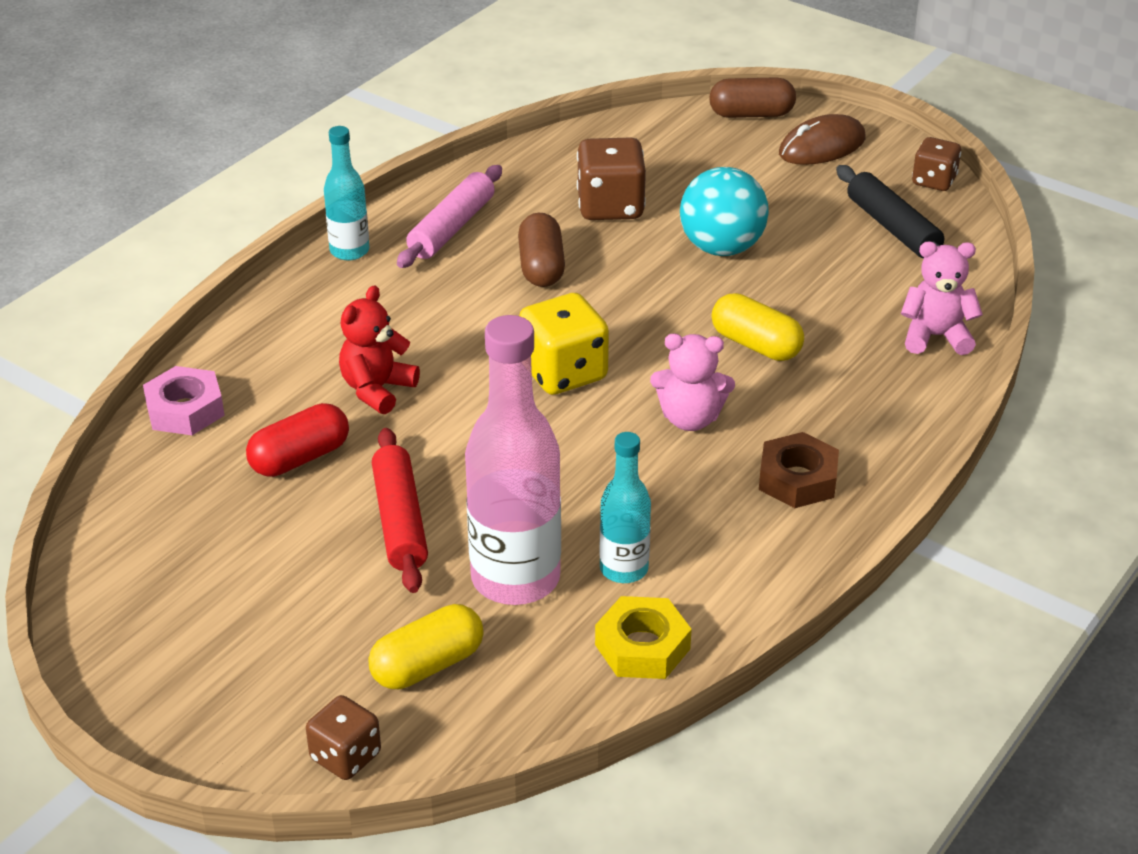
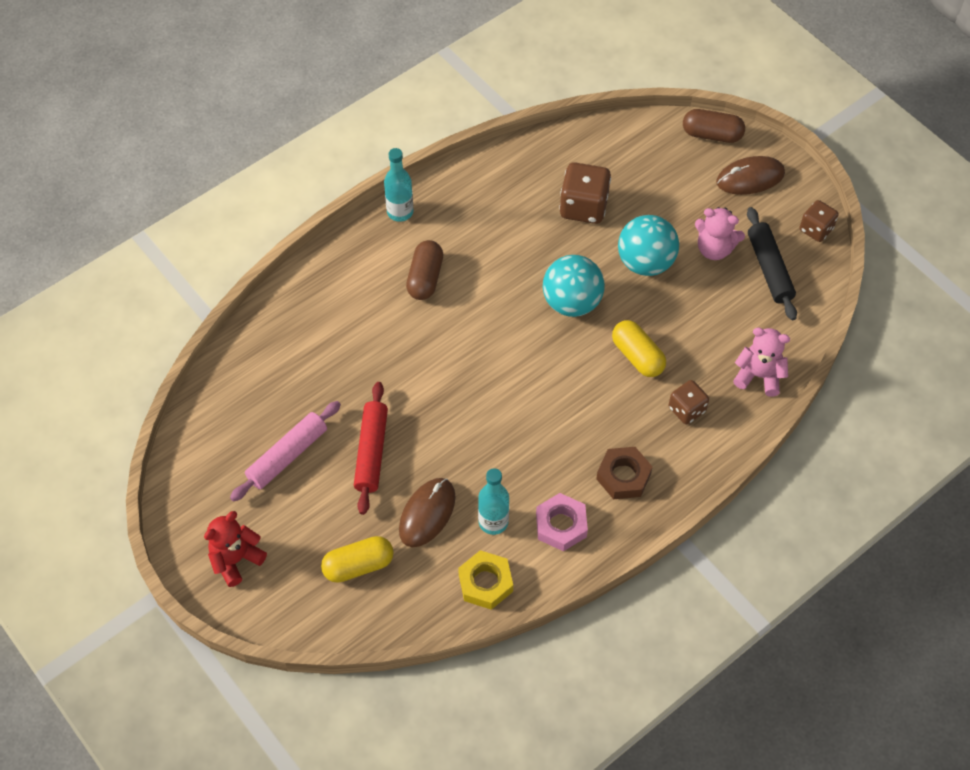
camera: 15 degrees right, 20 degrees up
(185, 410) = (265, 331): pink nut -> pink nut (561, 525)
(300, 458) = (324, 387): red capsule -> none
(345, 756) = (296, 618): brown dice -> brown dice (686, 409)
(377, 390) = (386, 340): red teddy bear -> red teddy bear (236, 559)
(451, 228) = (472, 204): pink rolling pin -> pink rolling pin (287, 455)
(515, 578) = (427, 513): pink bottle -> brown mouse
(541, 267) = (520, 254): brown capsule -> brown capsule (425, 278)
(563, 373) = (506, 352): yellow dice -> none
(636, 304) = (572, 302): none -> turquoise ball
(690, 419) = (573, 410): pink teddy bear -> pink teddy bear (714, 249)

